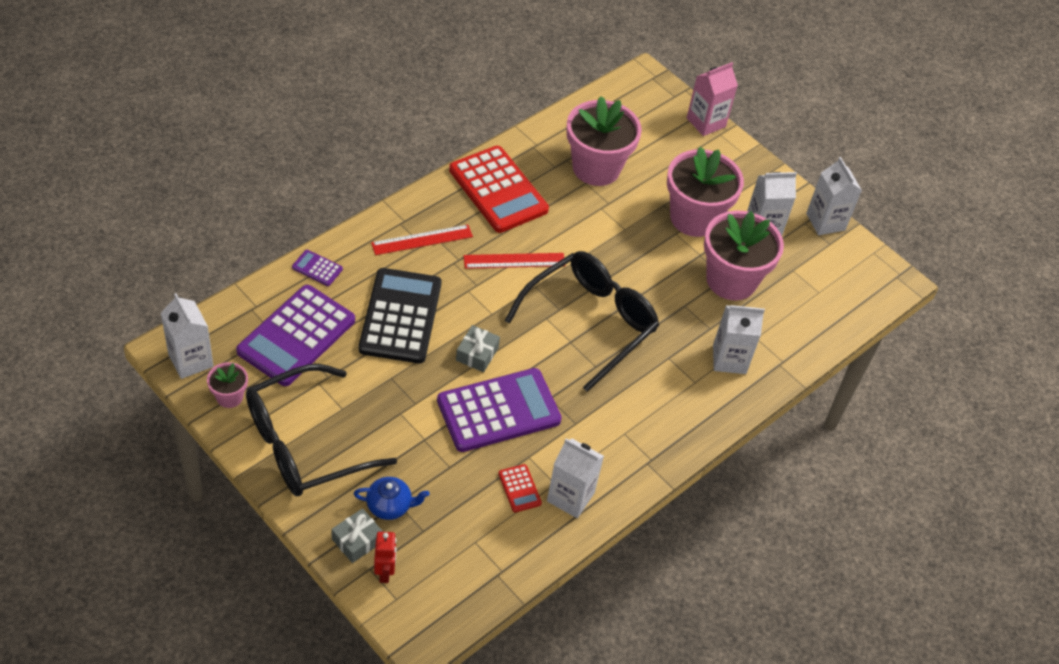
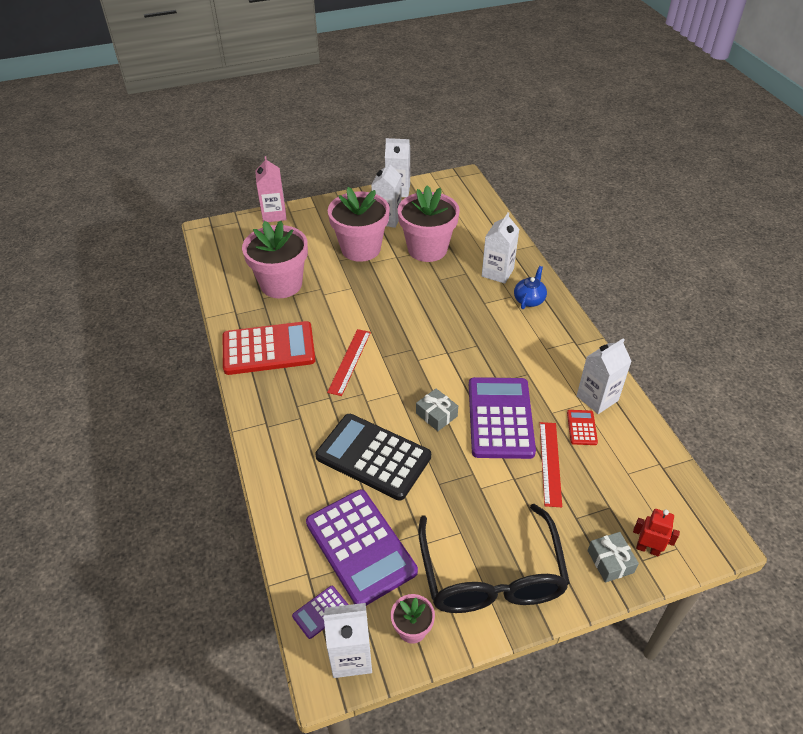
camera: 60 degrees left, 5 degrees down
(317, 268) = (286, 506): purple calculator -> purple calculator (321, 612)
(390, 506) = (578, 524): blue teapot -> blue teapot (529, 300)
(422, 240) = (294, 416): red ruler -> red ruler (550, 463)
(519, 488) = (581, 428): red calculator -> red calculator turned 90 degrees counterclockwise
(590, 322) = (433, 335): black glasses -> none

